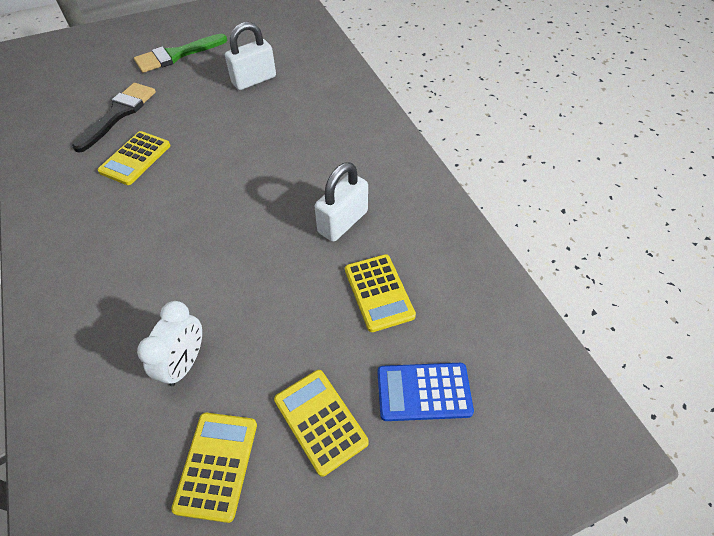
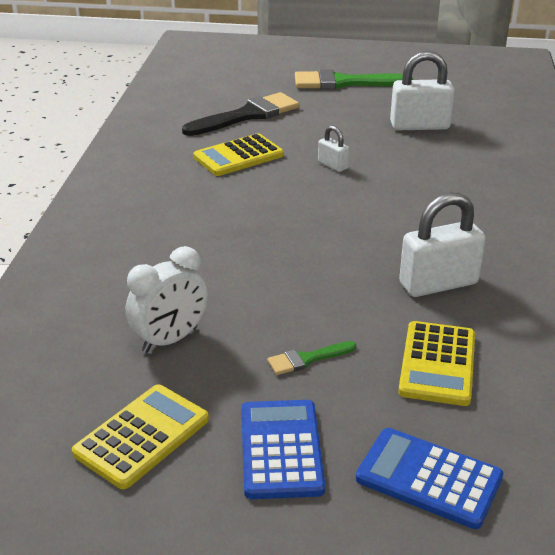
camera: 30 degrees right, 20 degrees down
(212, 141) = (332, 165): none -> white padlock
(293, 331) = (307, 359): none -> green brush
(320, 421) = (281, 449): yellow calculator -> blue calculator

